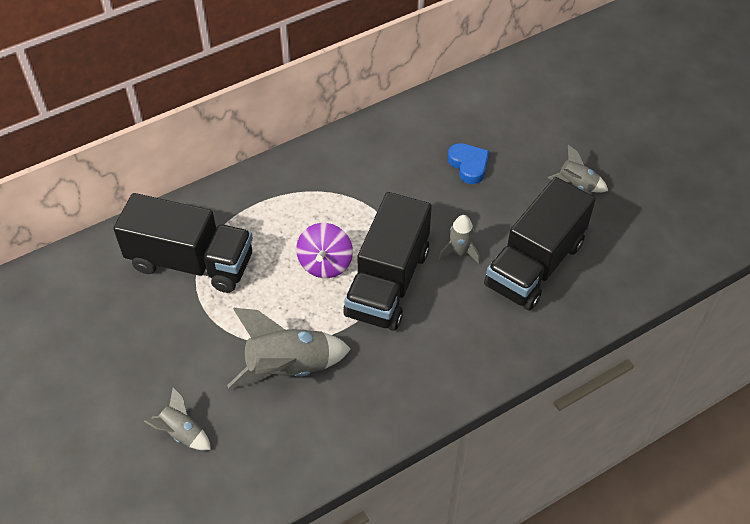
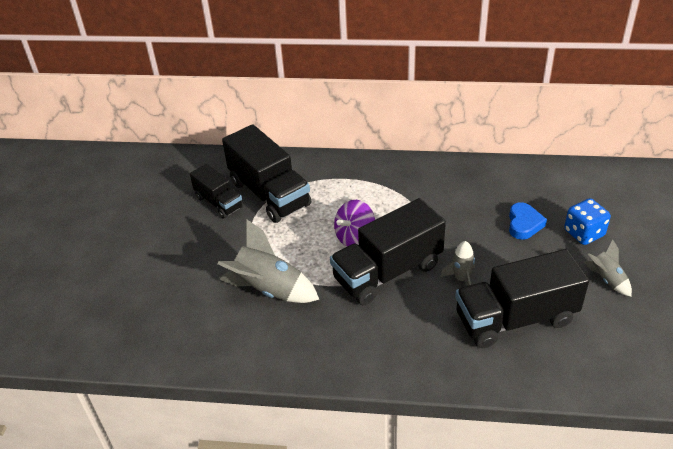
camera: 40 degrees right, 10 degrees down
(142, 302) = (219, 202): none -> black truck
(182, 433) = (168, 291): grey rocket -> none
(525, 148) = (584, 233): none -> blue dice

